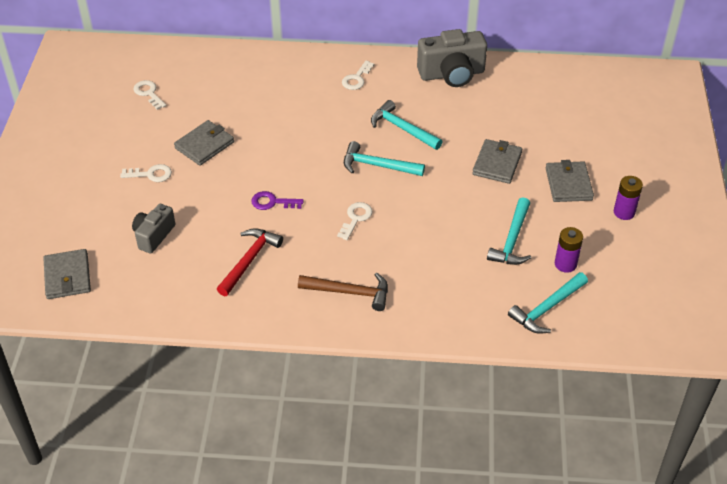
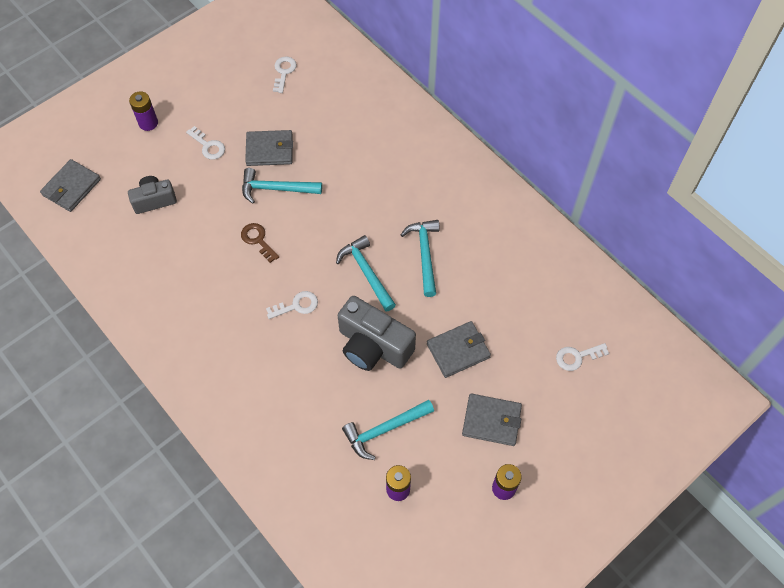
camera: 45 degrees right, 15 degrees up
(77, 193) = (148, 123): none -> purple battery
(249, 260) = (188, 276): red hammer -> none
(272, 202) = (258, 240): purple key -> brown key
(350, 292) = (220, 364): brown hammer -> none
(356, 79) = (445, 178): white key -> white key (577, 357)
(452, 74) = (526, 235): grey camera -> grey camera (373, 346)
(547, 308) = (336, 513): turquoise hammer -> turquoise hammer (276, 189)
(568, 184) = (491, 421): grey wallet -> grey wallet turned 60 degrees clockwise

